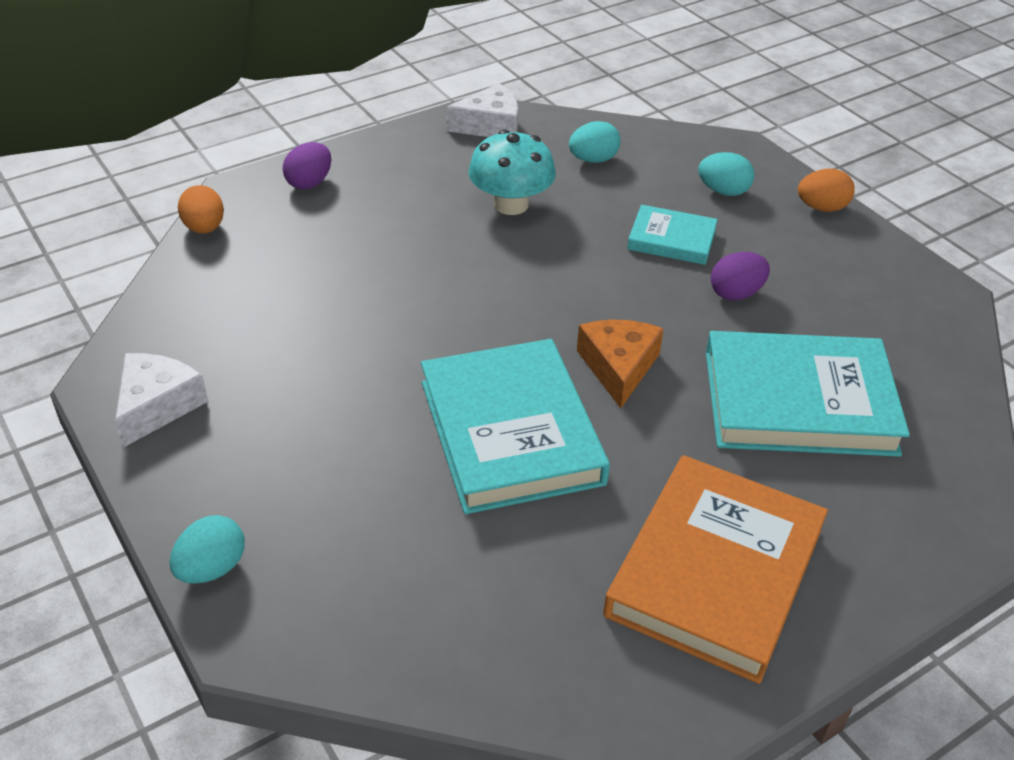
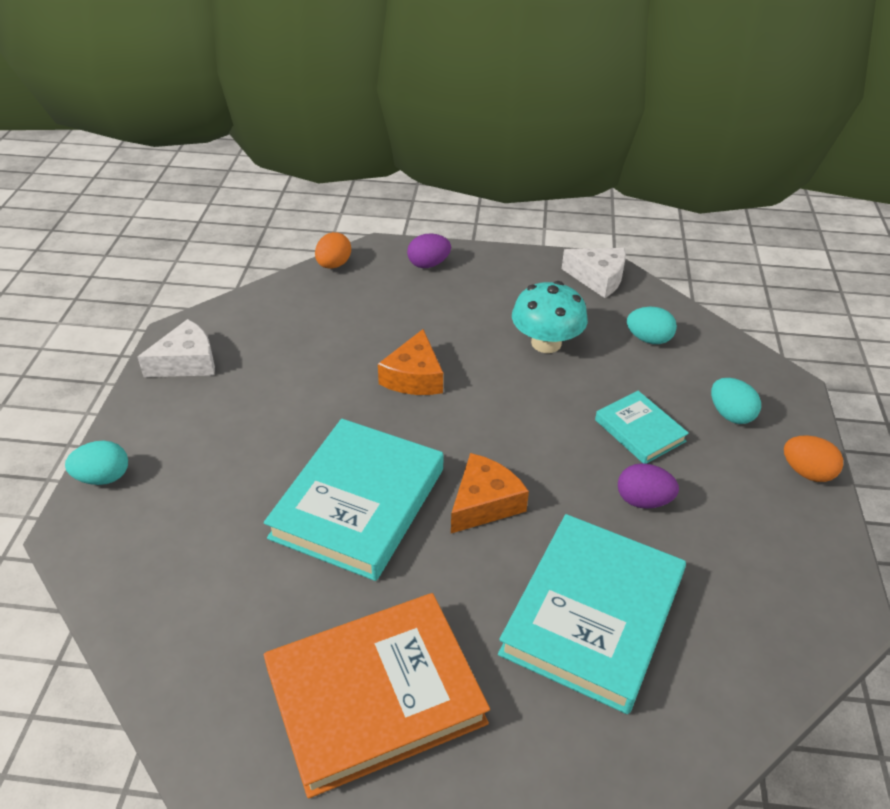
camera: 40 degrees right, 0 degrees up
(425, 294) = (414, 377): none -> orange cheese
(799, 402) = (593, 615): turquoise book -> turquoise book turned 75 degrees clockwise

